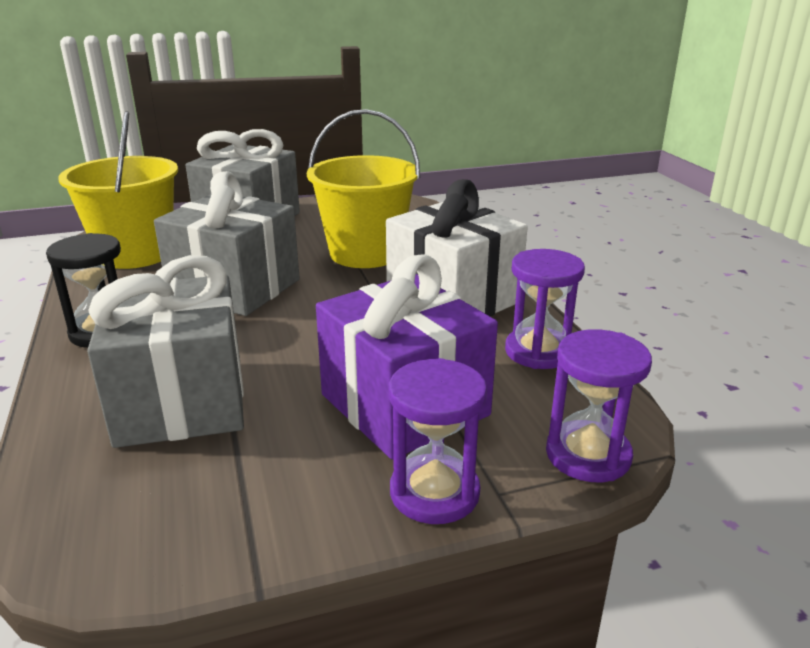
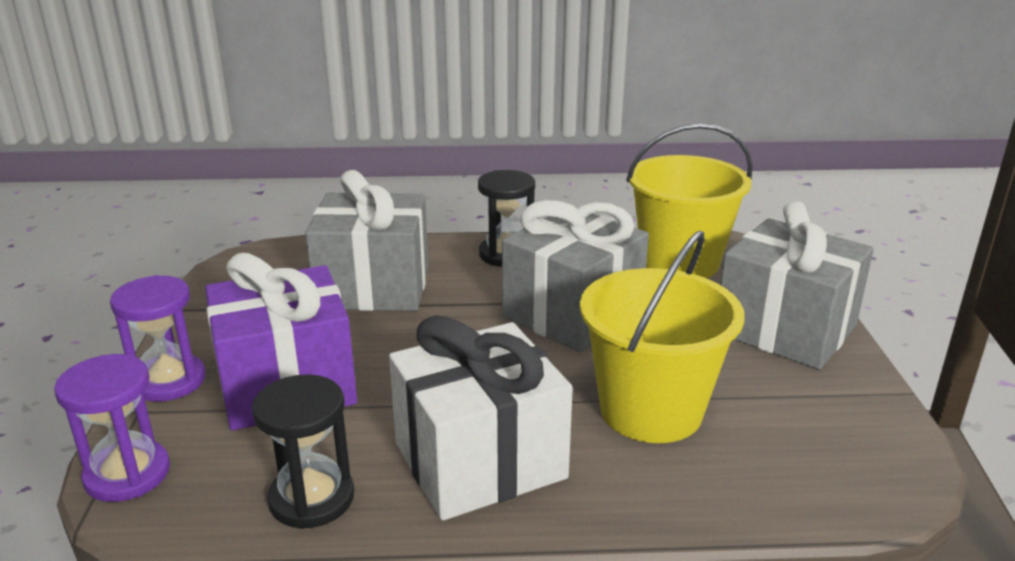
camera: 105 degrees right, 0 degrees up
(538, 351) = (312, 498): purple hourglass -> black hourglass

